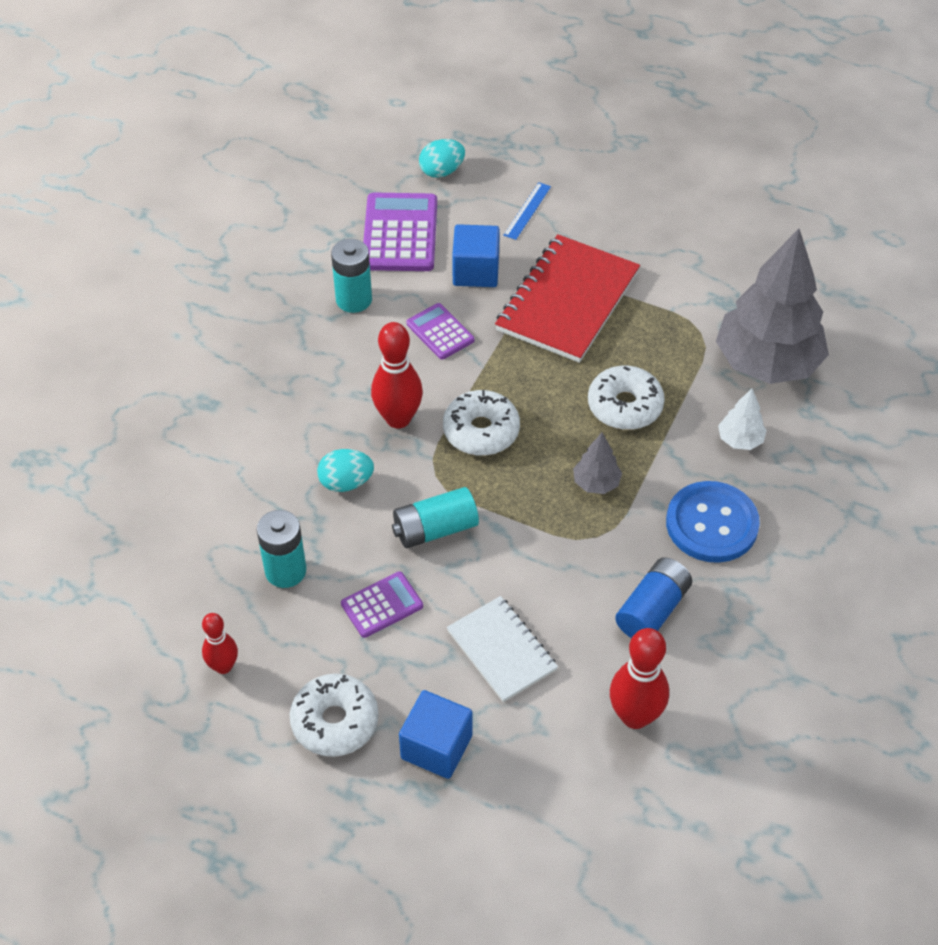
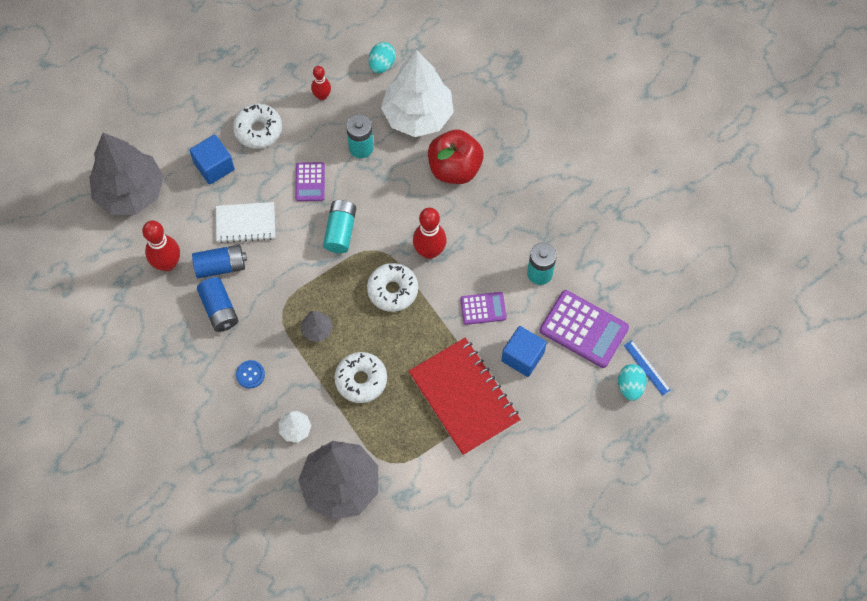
camera: 120 degrees right, 15 degrees up
(190, 528) = (418, 115): none -> white tree
(253, 447) = (454, 168): none -> red apple
(346, 482) = (400, 202): turquoise egg -> turquoise egg (382, 64)
(527, 211) = (560, 420): blue ruler -> blue ruler (647, 367)
(558, 843) = (130, 192): none -> grey tree
(589, 645) = (221, 266): none -> blue battery
(711, 524) = (250, 374): blue button -> blue button, size x0.48

